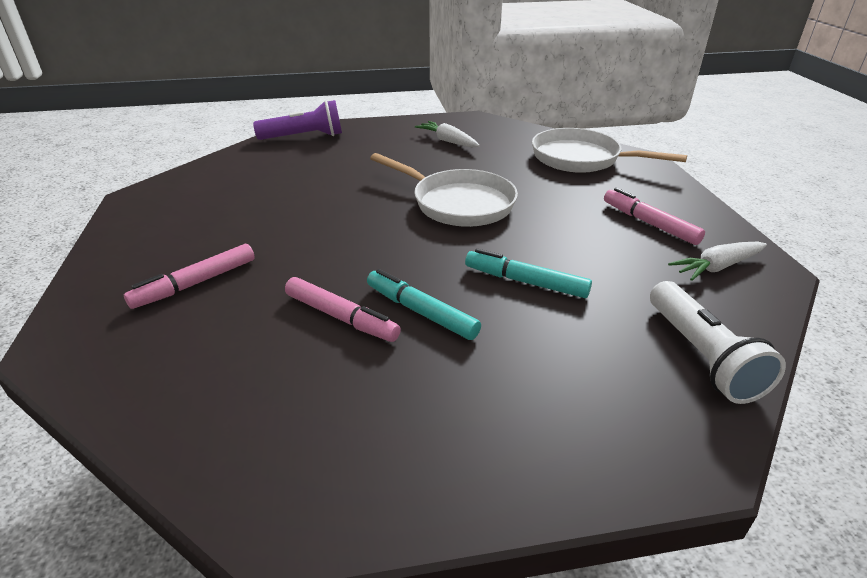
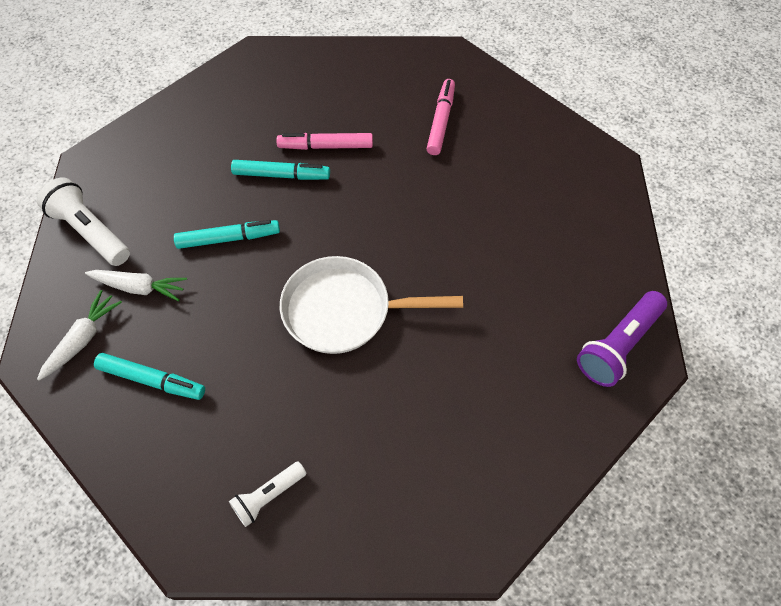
camera: 145 degrees right, 25 degrees up
(448, 141) = (454, 443): white carrot -> white carrot (140, 287)
(581, 159) = (268, 496): white pan -> white flashlight
(649, 223) = (152, 380): pink marker -> turquoise marker

